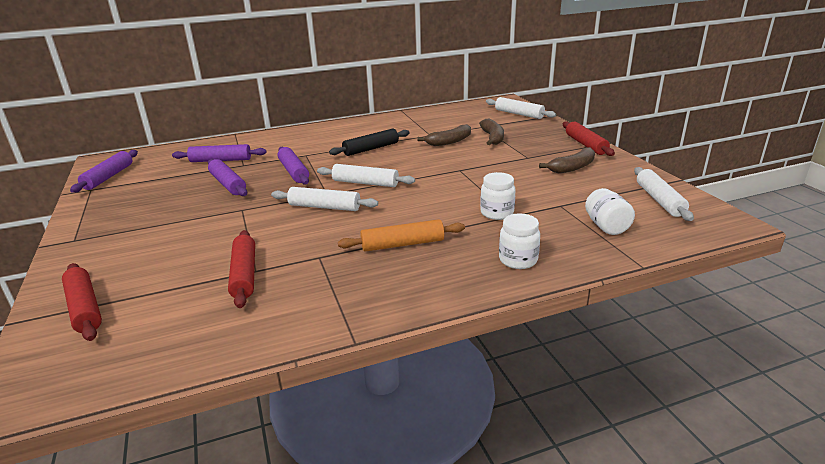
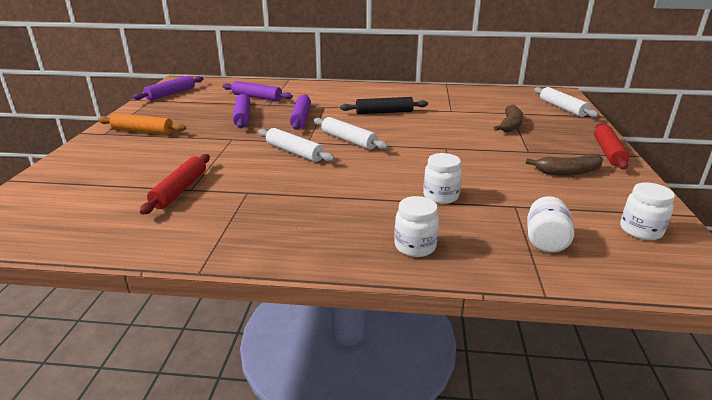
camera: 25 degrees right, 0 degrees up
(84, 308) = (59, 183): red rolling pin -> none
(402, 244) = (324, 201): orange rolling pin -> orange rolling pin (143, 131)
(449, 142) = (463, 120): brown banana -> none
(659, 200) = (640, 230): white rolling pin -> white jar

